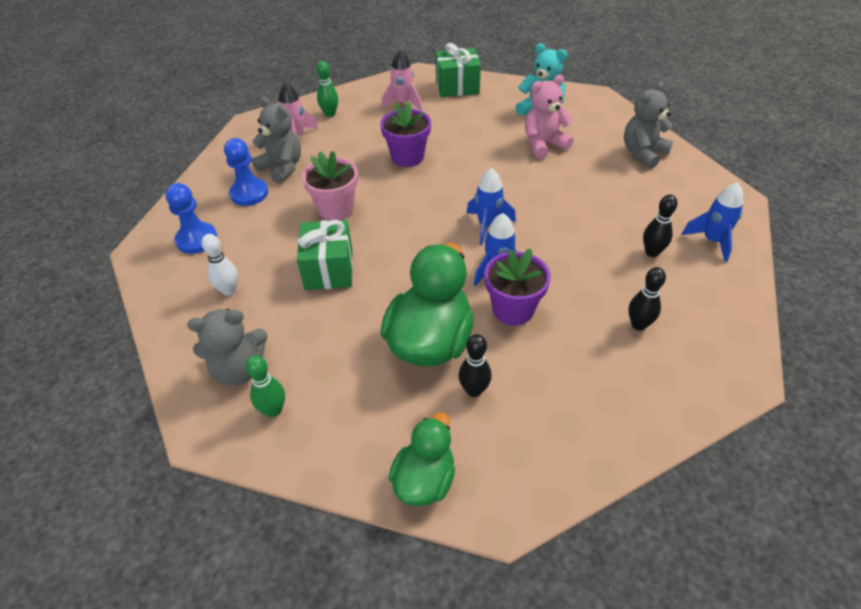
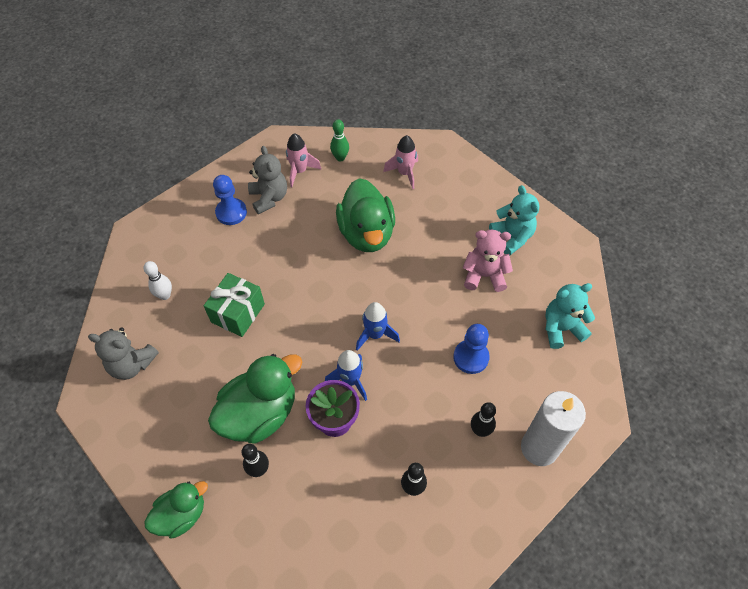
camera: 30 degrees right, 10 degrees up
(197, 239) = (172, 238): blue pawn -> blue pawn (471, 357)
(273, 410) = (132, 408): green bowling pin -> none
(335, 209) = (279, 259): pink flower pot -> none
(407, 157) = (366, 233): purple flower pot -> green duck
(457, 86) = (463, 175): green gift -> none
(643, 153) = (561, 329): grey teddy bear -> turquoise teddy bear
(712, 241) = (539, 448): blue rocket -> white candle

